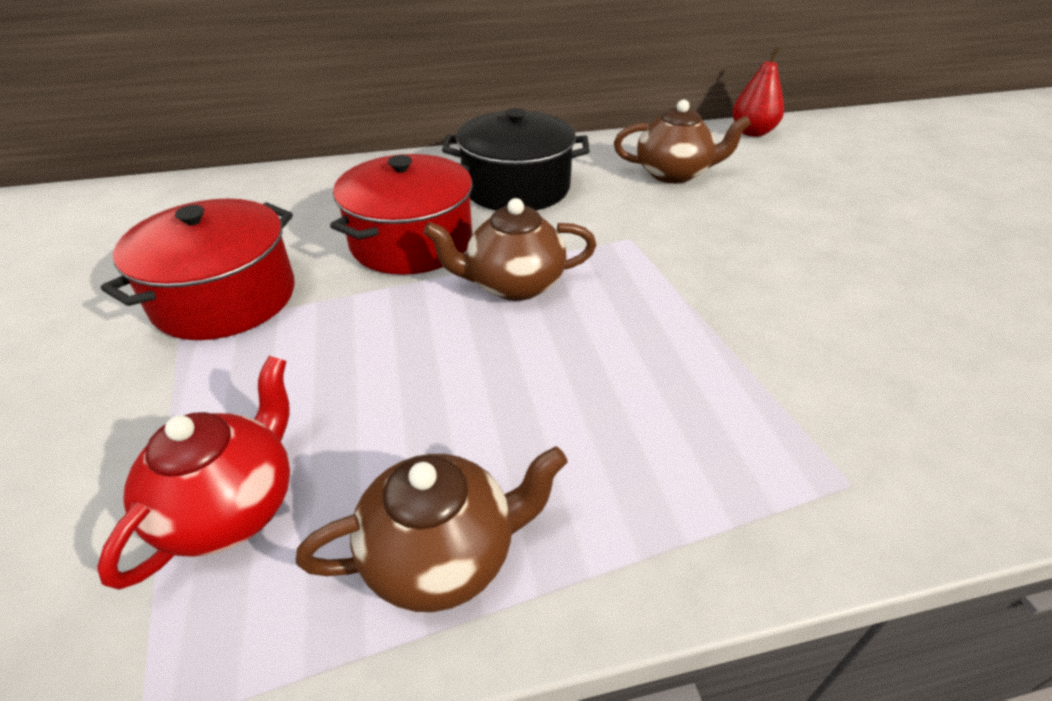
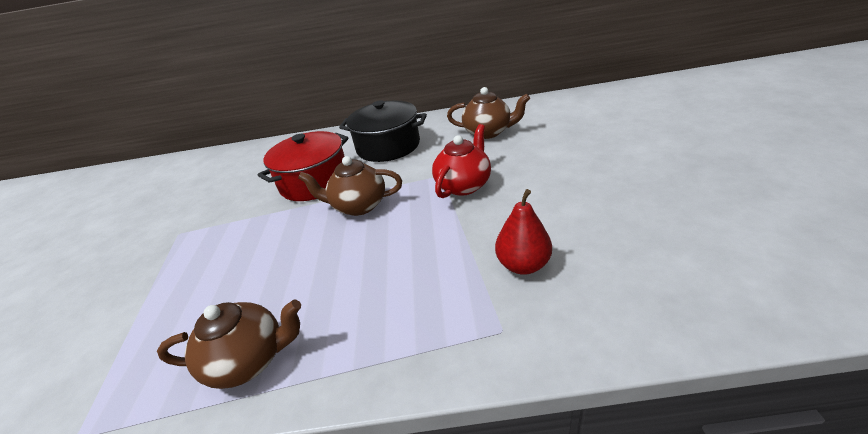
camera: 15 degrees right, 5 degrees down
(225, 298) = (207, 216): red pot -> none
(231, 507) = (161, 329): red teapot -> red teapot (464, 185)
(752, 132) = (554, 101): red pear -> red pear (523, 265)

